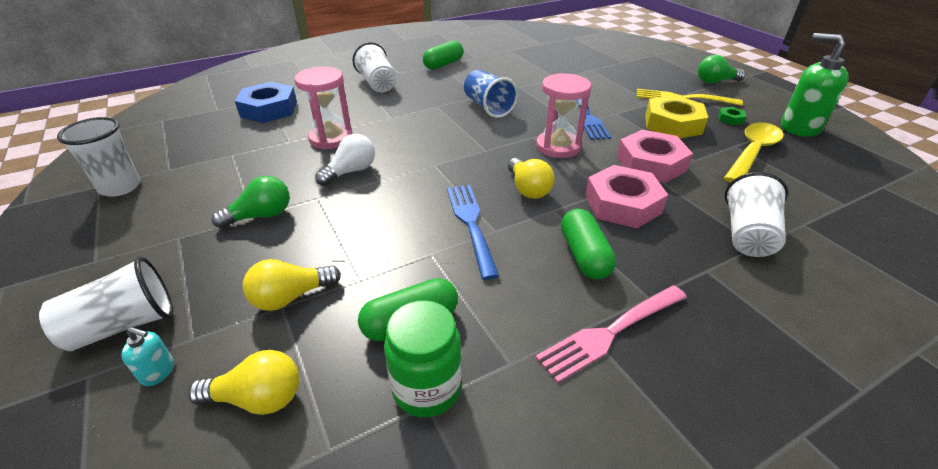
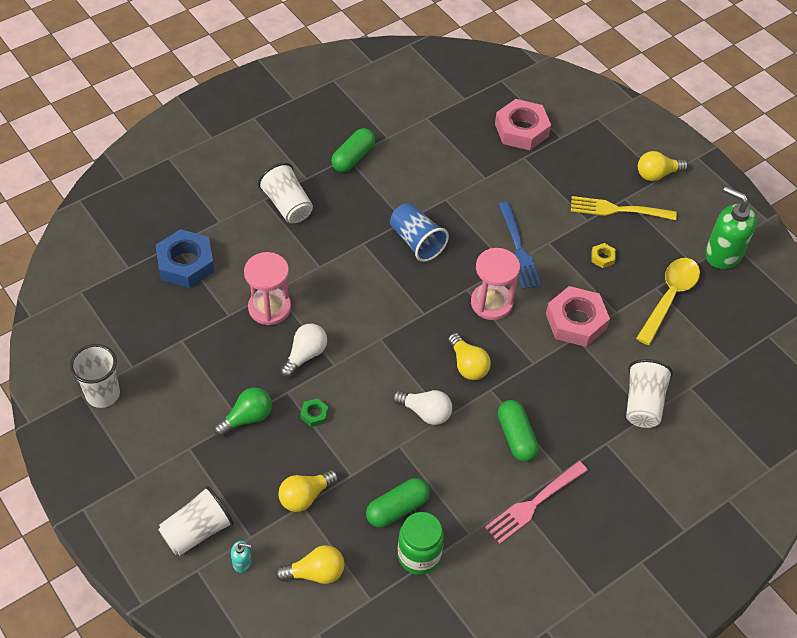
camera: 10 degrees left, 15 degrees up
(471, 225) = (425, 412): blue fork -> white light bulb
(622, 204) = (548, 377): pink nut -> pink nut (521, 130)
(672, 124) = (602, 257): yellow nut -> yellow nut, size x0.44
(715, 82) = (657, 174): green light bulb -> yellow light bulb
(730, 119) = (660, 244): green nut -> green nut (314, 414)

